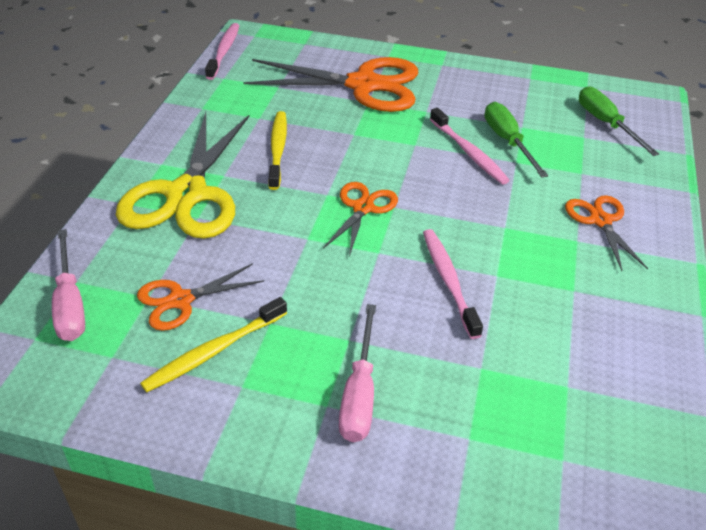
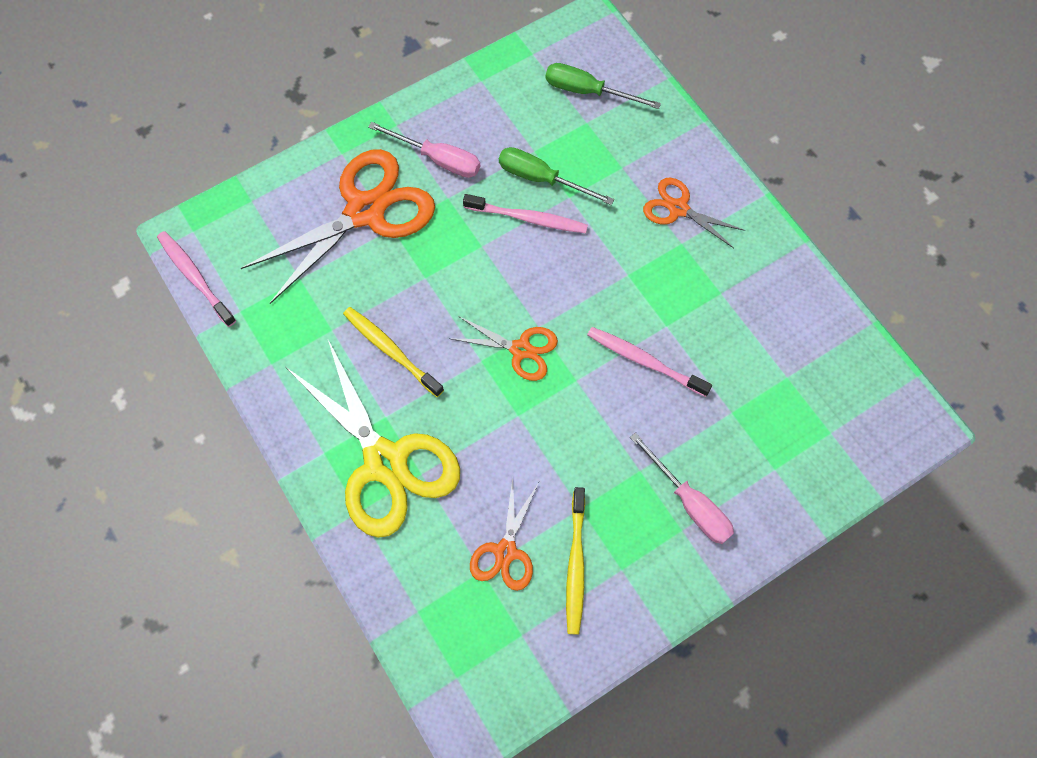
camera: 45 degrees left, 25 degrees up
(70, 303) = (440, 631): pink screwdriver -> pink screwdriver (438, 159)
(363, 208) = (520, 349): orange scissors -> orange scissors turned 135 degrees clockwise

